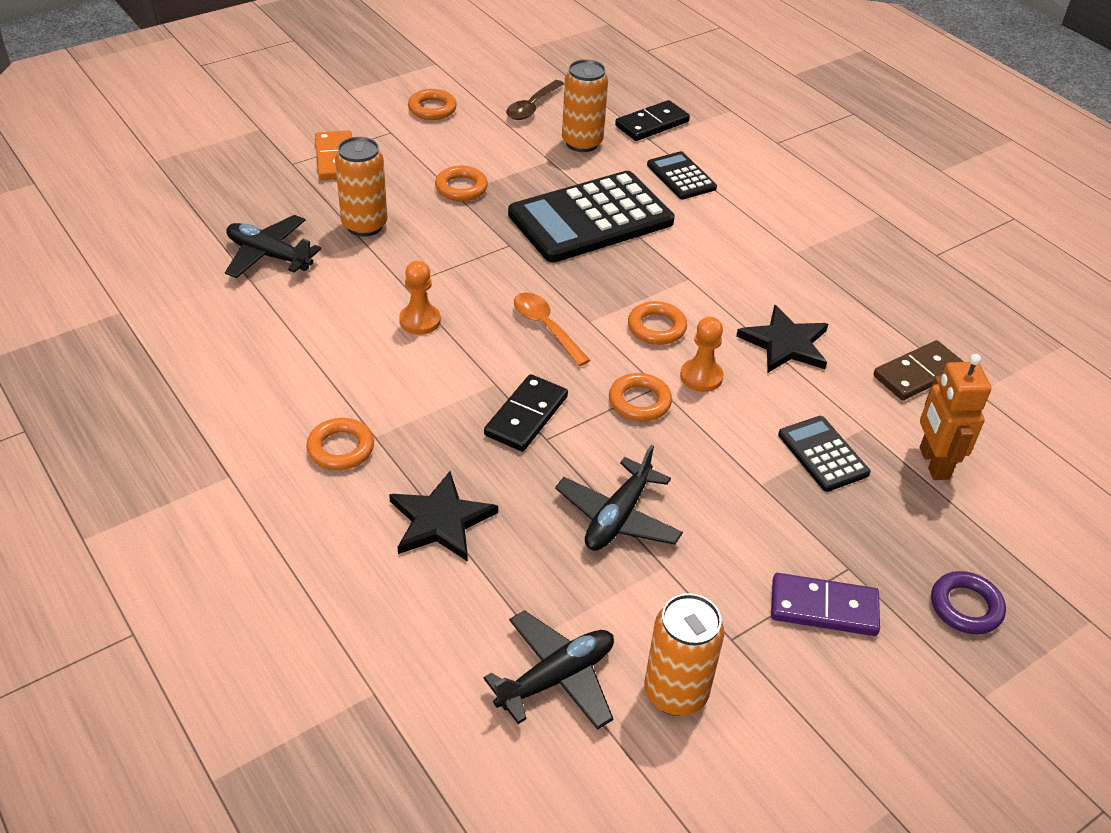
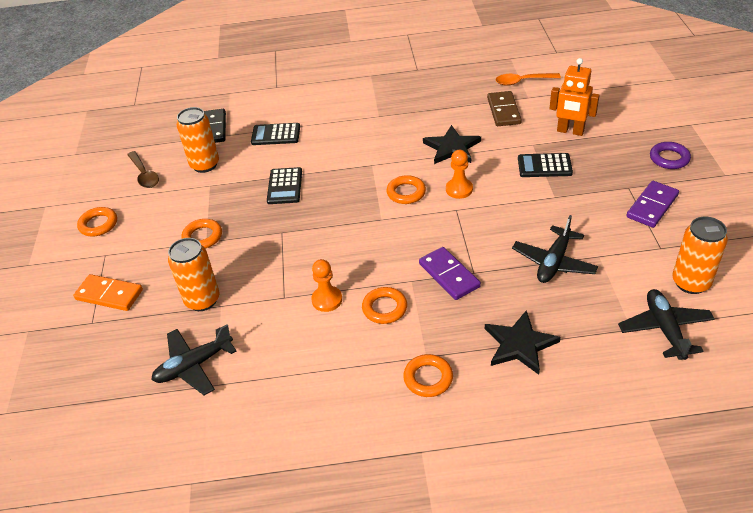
camera: 55 degrees left, 0 degrees up
(526, 416) = (449, 275): black domino -> purple domino
(546, 327) = (374, 240): orange spoon -> orange spoon (522, 81)
(591, 218) = (285, 186): black calculator -> black calculator, size x0.49
(618, 517) = (554, 262): black plane -> black plane turned 60 degrees clockwise
(639, 401) = (465, 221): orange ring -> orange ring (384, 308)

